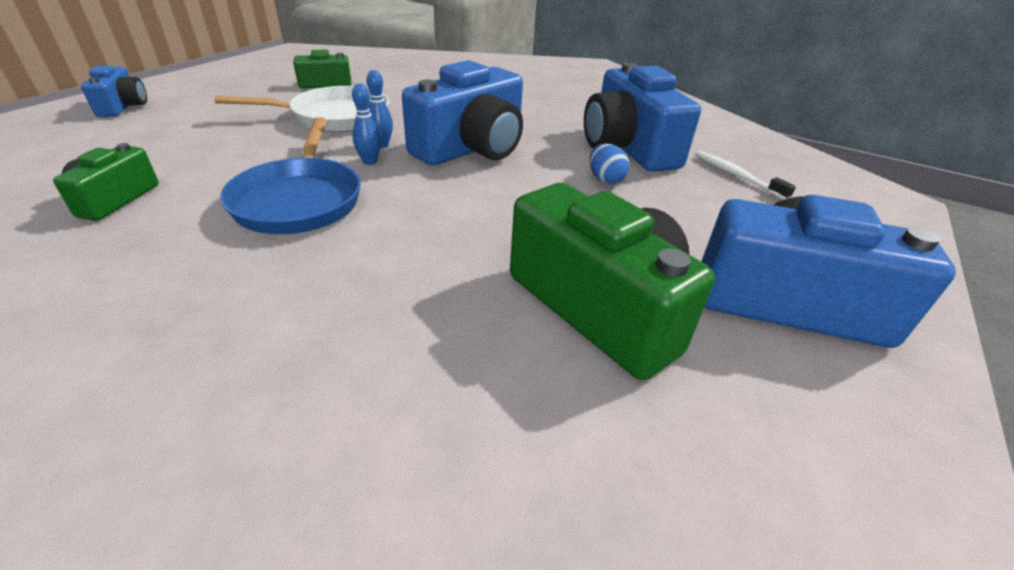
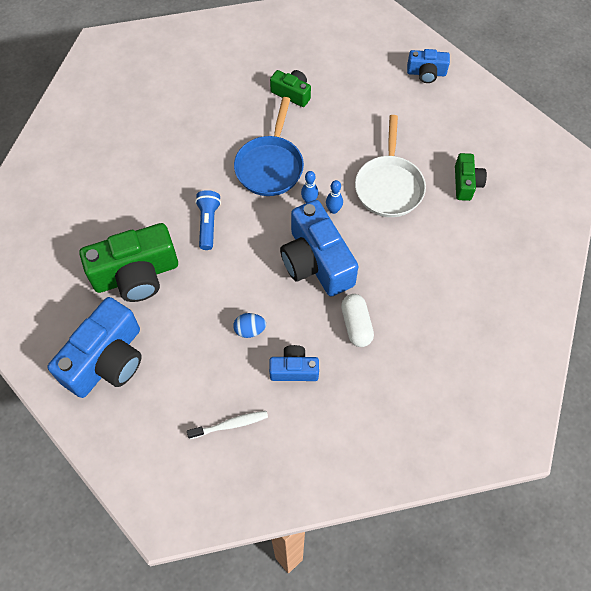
camera: 110 degrees right, 25 degrees up
(299, 200) = (270, 166): blue pan -> blue pan turned 90 degrees counterclockwise
(443, 242) = (208, 223): none -> blue flashlight
(542, 122) = (356, 325): none -> white capsule
(628, 148) = (294, 369): blue camera -> blue camera, size x0.52

